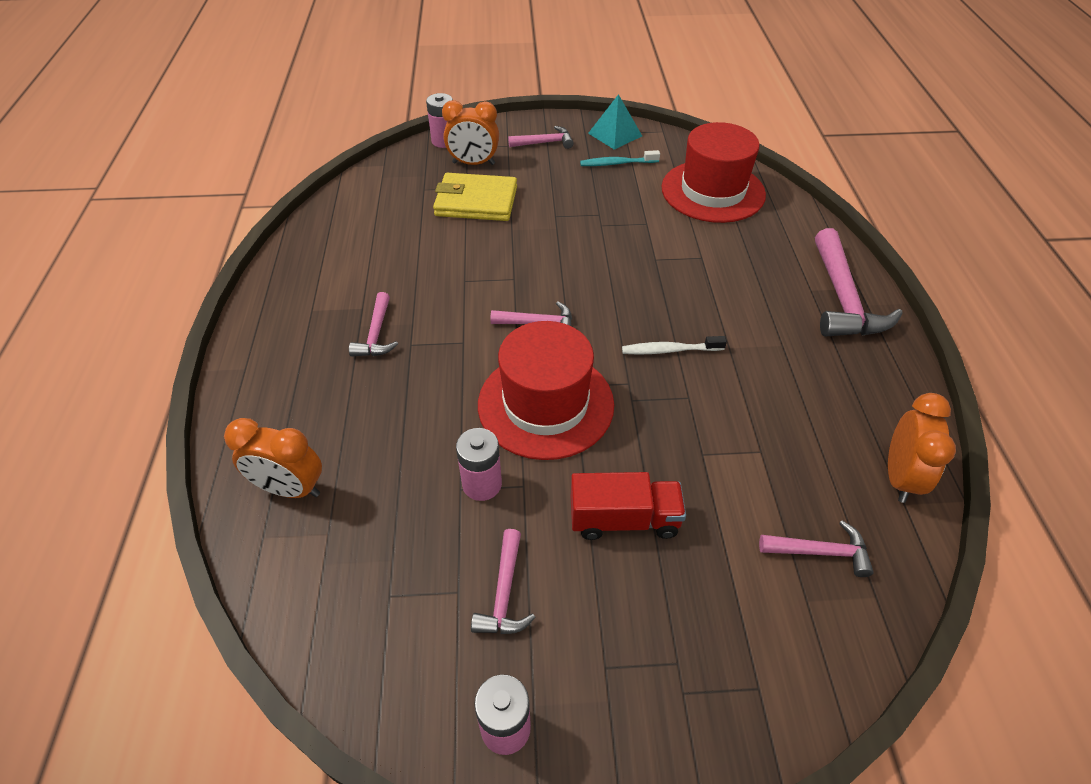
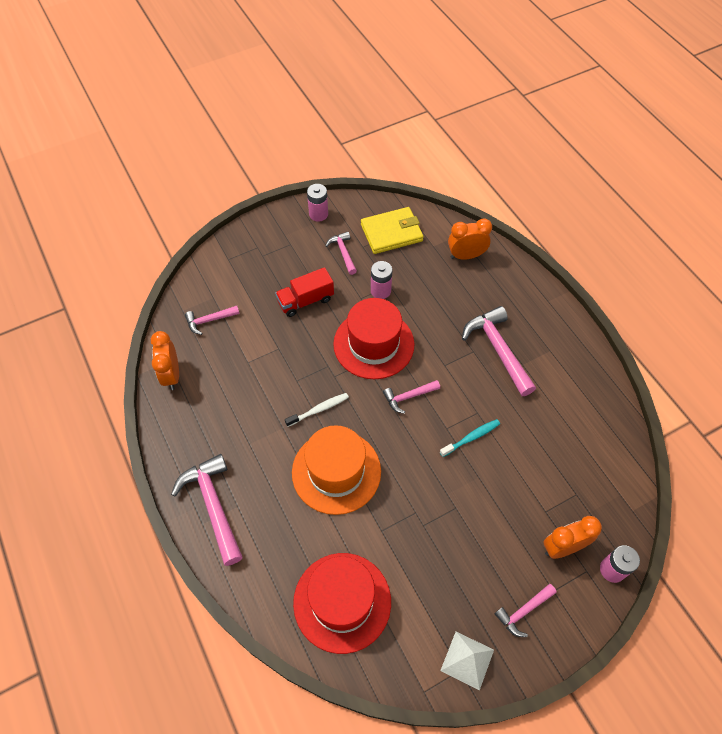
camera: 155 degrees right, 10 degrees up
(376, 334) = (497, 349): pink hammer -> pink hammer, size x1.82
(476, 201) = (525, 497): yellow wallet -> yellow wallet (391, 233)
(615, 134) = (467, 660): turquoise pyramid -> white pyramid
(617, 163) = (442, 607): turquoise toothbrush -> turquoise toothbrush (471, 438)
(674, 282) = (336, 471): none -> orange hat

